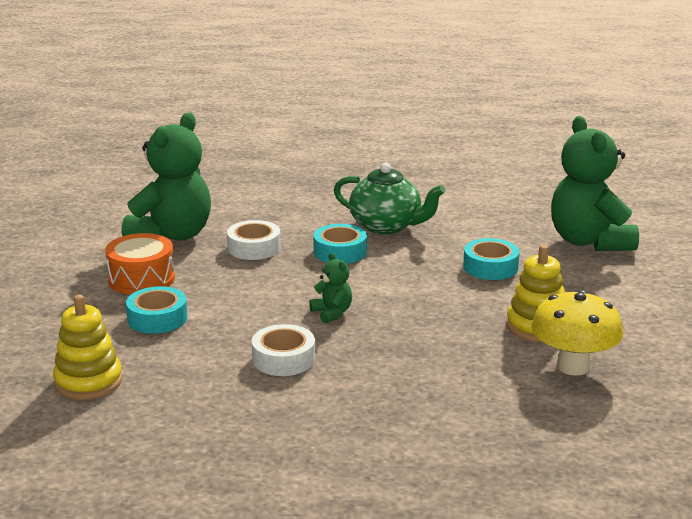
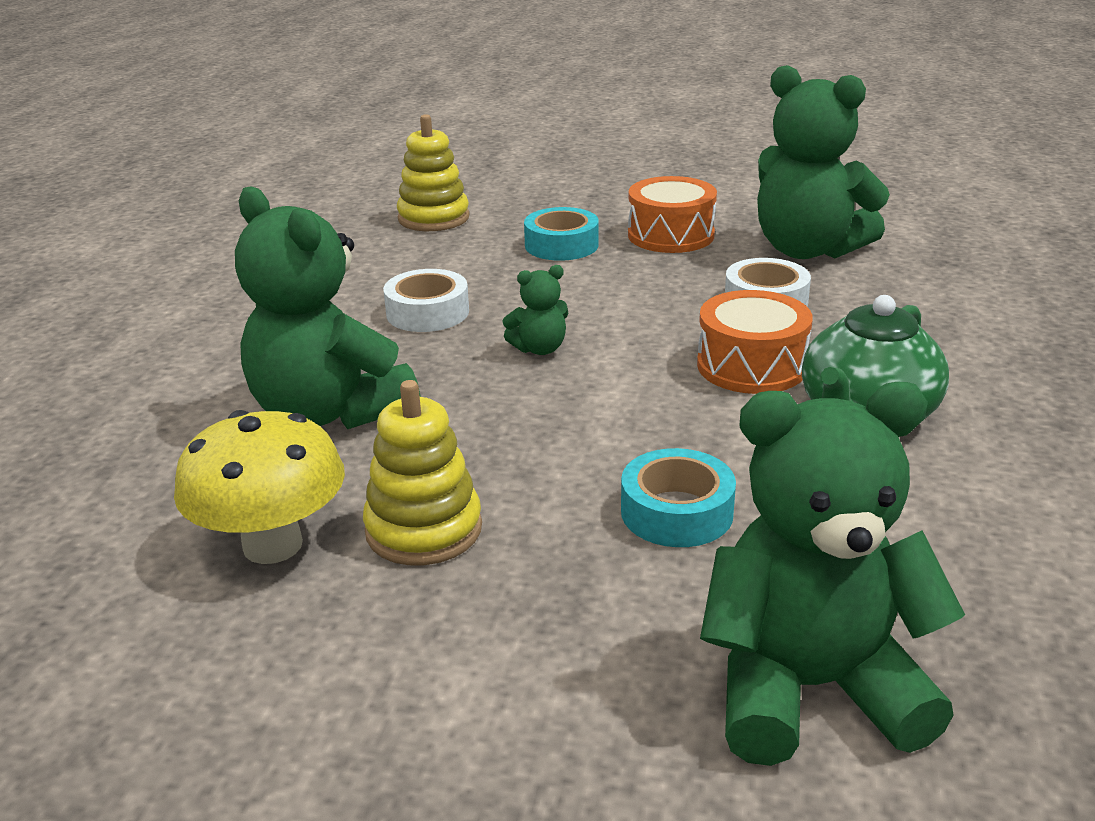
camera: 100 degrees right, 5 degrees up
(340, 252) = (751, 366): turquoise tape -> orange drum
(434, 374) = (329, 412): none -> green teddy bear

